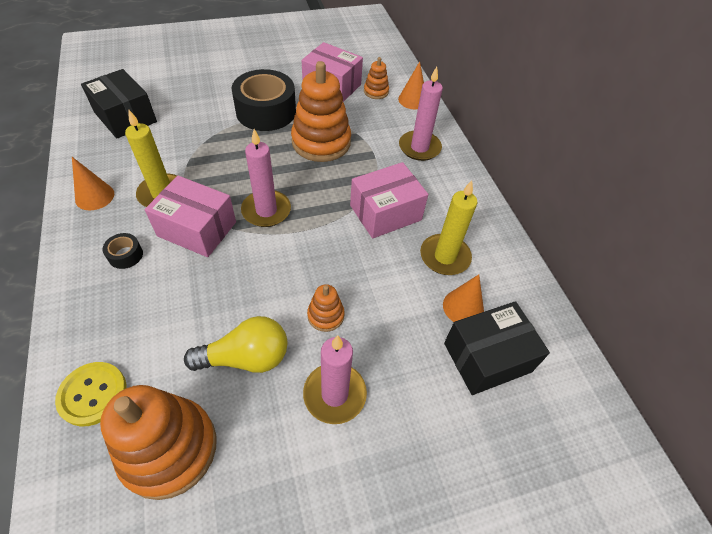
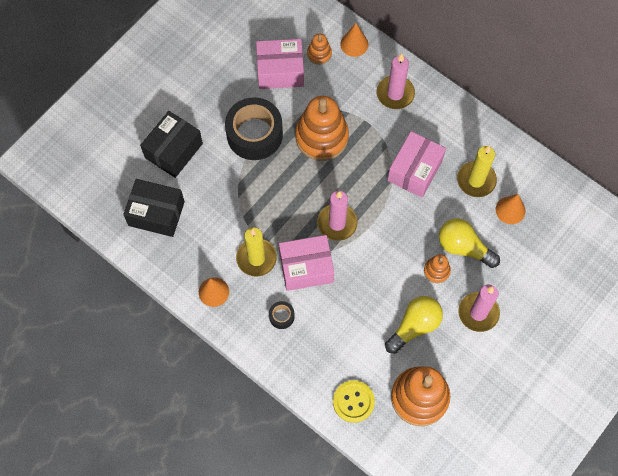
camera: 30 degrees left, 15 degrees up
(377, 311) = (463, 247): none -> yellow light bulb
(487, 357) = (543, 234): black box -> black box (173, 150)

